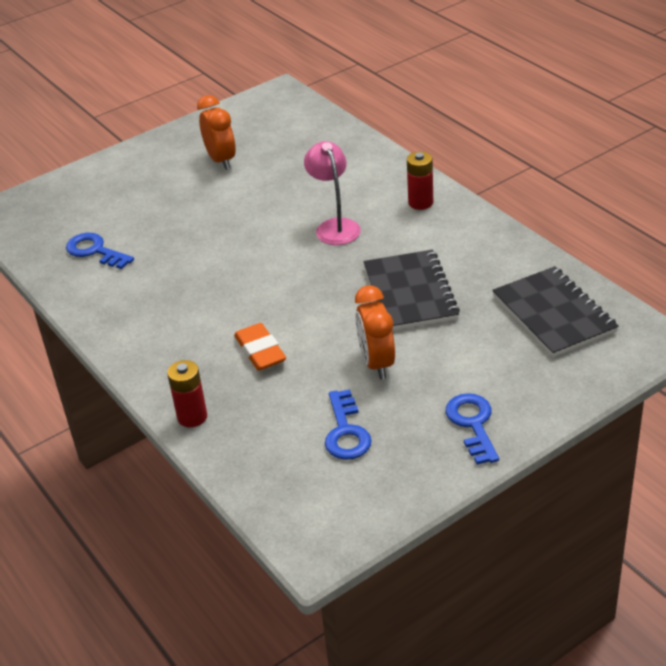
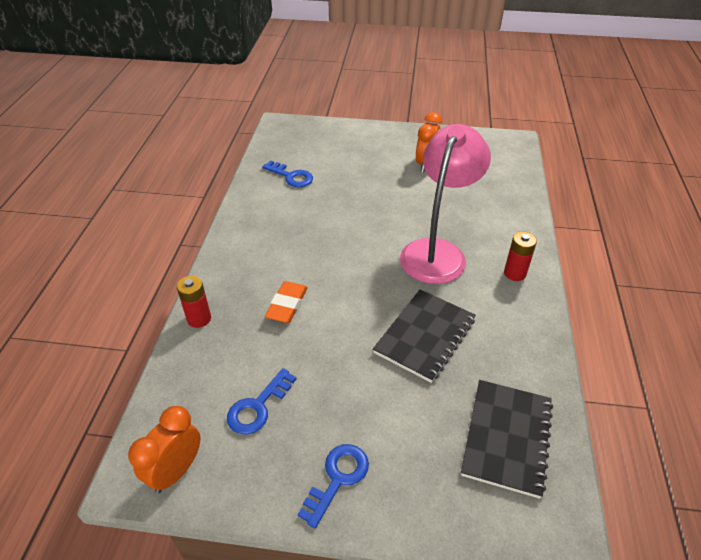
camera: 40 degrees right, 5 degrees up
(95, 251) = (291, 176): blue key -> blue key turned 135 degrees clockwise
(335, 226) = (437, 251): pink lamp -> pink lamp, size x1.74
(377, 363) = (339, 372): orange clock -> orange clock (176, 471)

